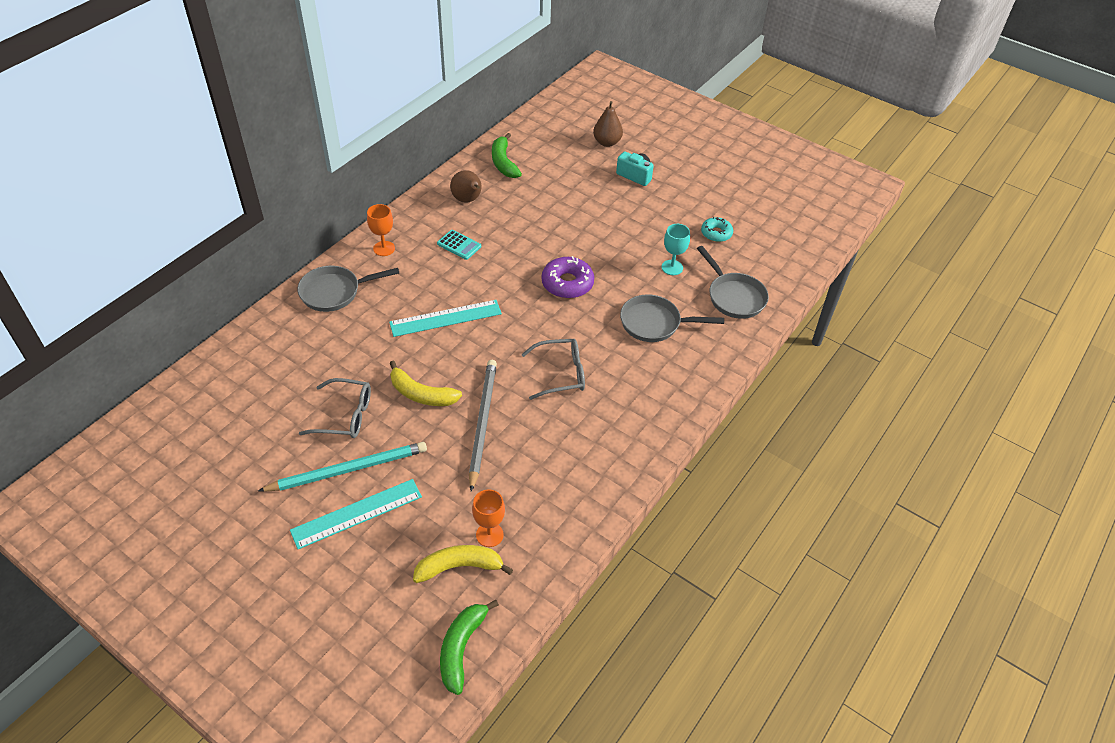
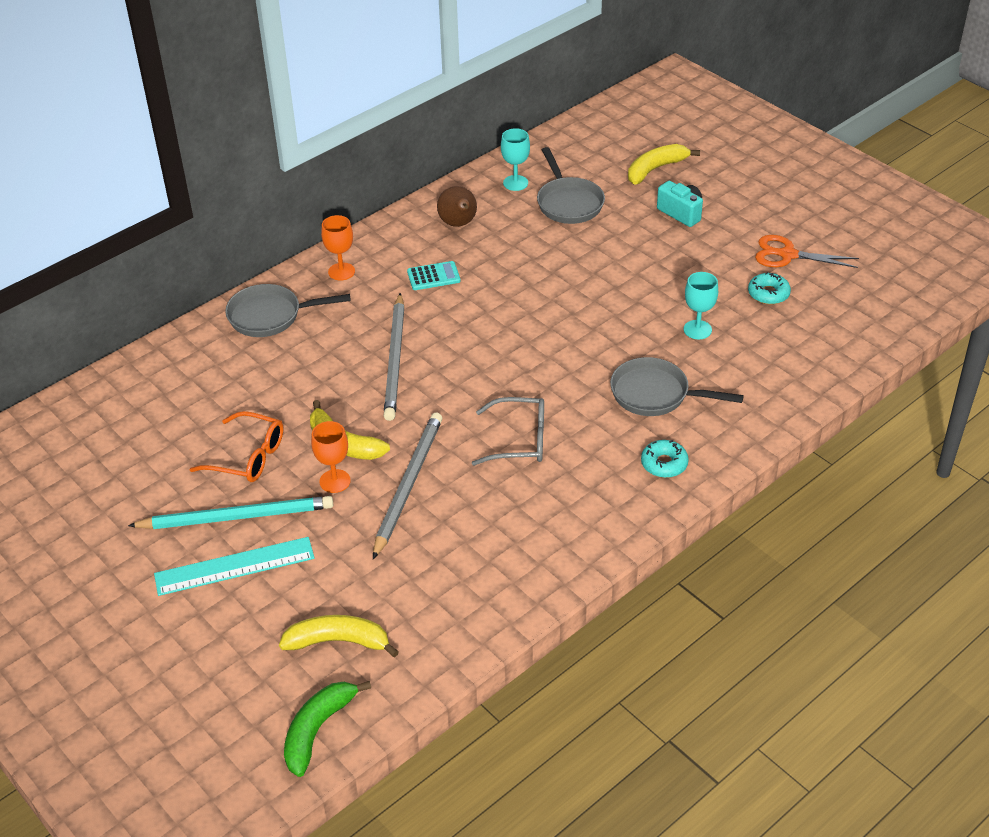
camera: 15 degrees right, 5 degrees down
(345, 416) = (248, 457): grey glasses -> orange glasses
(445, 318) = (395, 360): turquoise ruler -> grey pencil
(459, 245) = (433, 276): turquoise calculator -> turquoise calculator turned 60 degrees counterclockwise
(489, 535) = (383, 611): orange goblet -> orange goblet (335, 481)
(503, 162) = (515, 183): green banana -> turquoise goblet
(567, 283) = (557, 335): purple donut -> none
(607, 142) = (655, 169): brown pear -> yellow banana
(676, 379) = (664, 464): none -> turquoise donut
(722, 201) = (788, 255): none -> orange scissors
(734, 297) = (769, 373): grey pan -> grey pan (568, 203)

